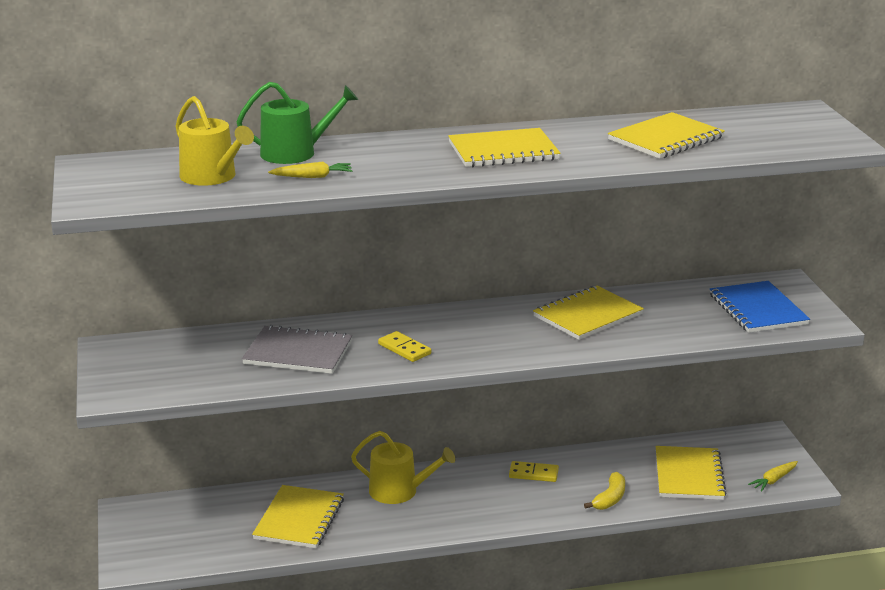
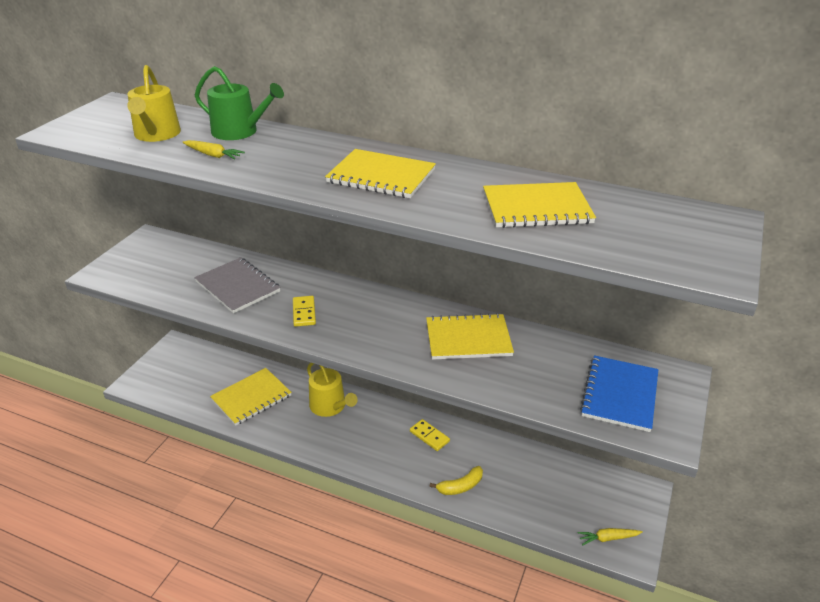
camera: 35 degrees right, 10 degrees up
(689, 475) = (541, 497): yellow notebook -> none

